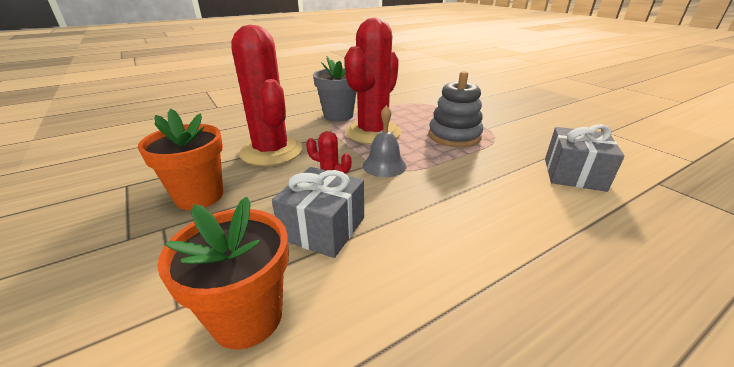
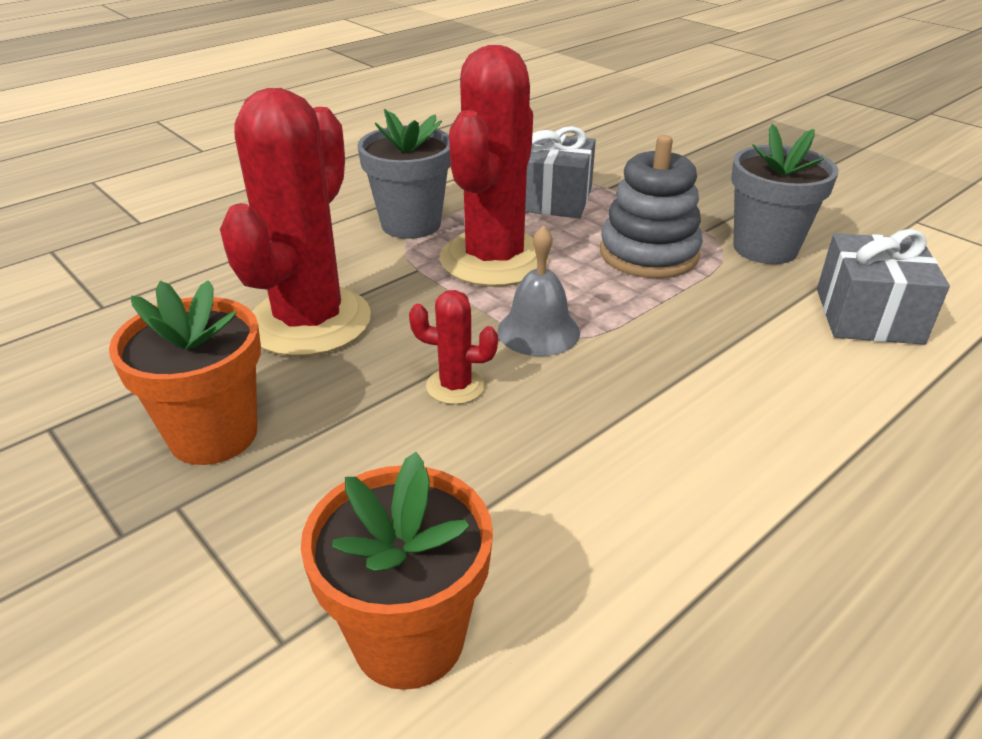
camera: 10 degrees left, 5 degrees up
(271, 151) = (309, 322): red cactus -> red cactus turned 60 degrees clockwise
(323, 228) = (472, 470): grey gift -> grey gift (552, 199)
(518, 138) = (765, 248): none -> grey flower pot

